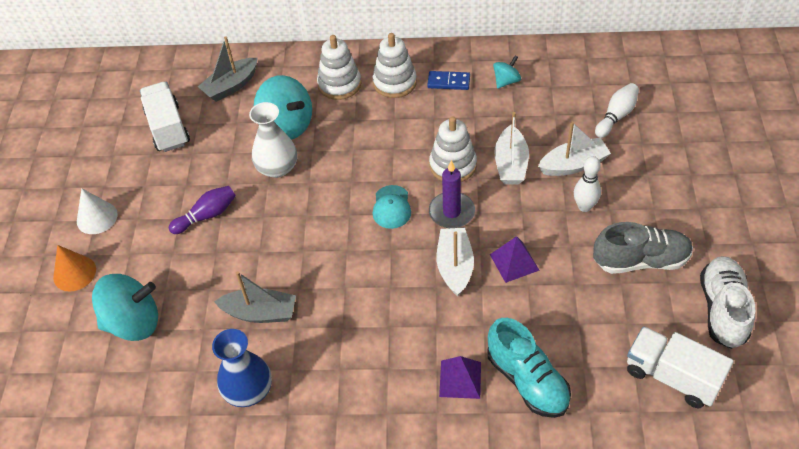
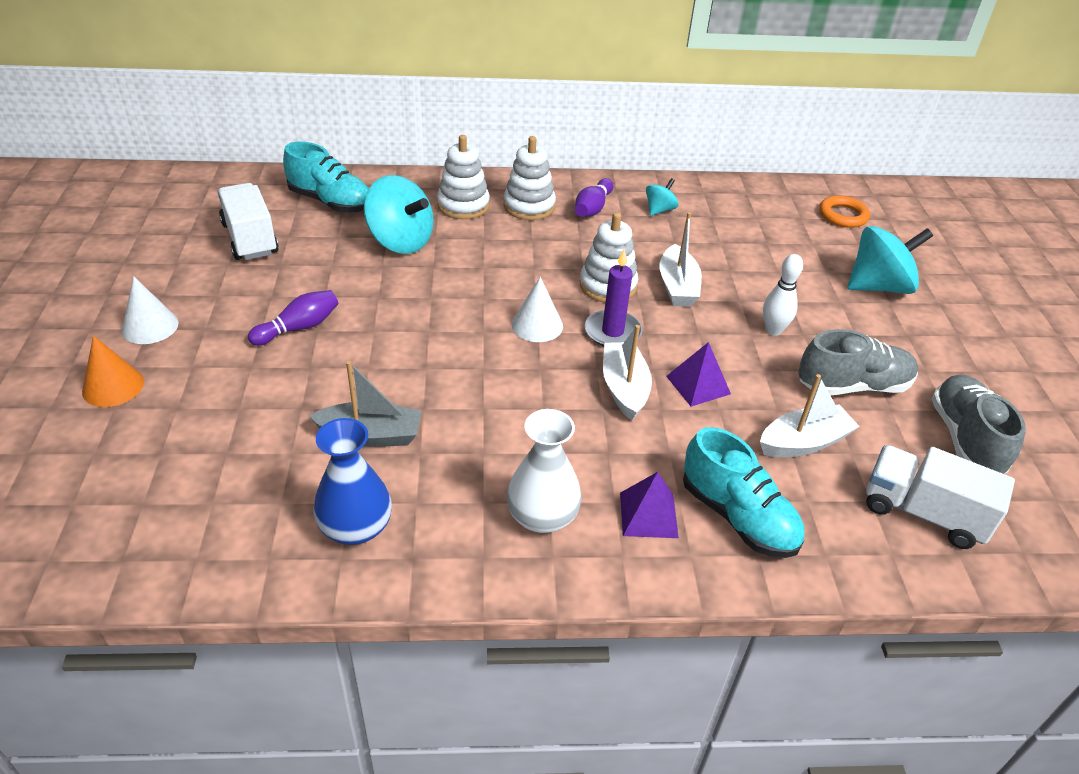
camera: 10 degrees left, 10 degrees down
(133, 322) = (193, 444): turquoise spinning top -> turquoise spinning top (878, 286)
(231, 86) = (331, 202): grey boat -> turquoise shoe
(277, 168) = (390, 282): white vase -> white vase (542, 516)
(391, 207) = (537, 325): turquoise cap -> white cone
(448, 82) = (592, 208): blue domino -> purple bowling pin
(573, 165) = (751, 289): white boat -> white boat (803, 442)
(616, 116) = (791, 246): white bowling pin -> none
(669, 79) = (843, 215): none -> orange ring
(722, 309) = (965, 439): white shoe -> grey shoe

